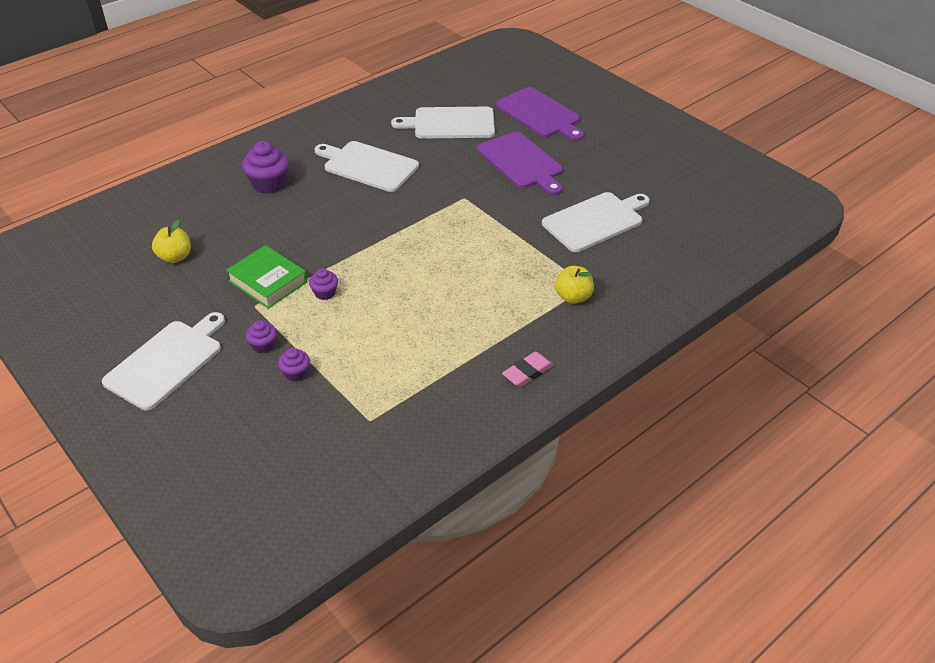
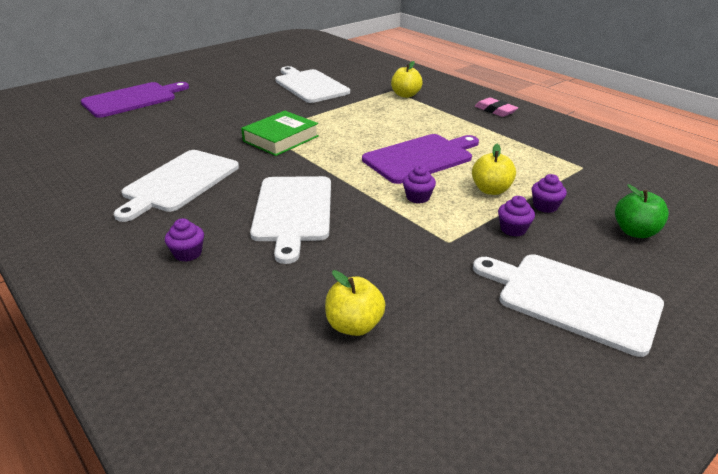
camera: 90 degrees left, 10 degrees down
(242, 426) = (635, 232): none -> green apple
(268, 281) = (403, 236): green book -> green book (281, 139)
(269, 184) = (188, 253): purple cupcake -> purple cupcake, size x0.56
(331, 341) = (491, 190): none -> yellow apple
(450, 123) = (118, 138): white cutting board -> white cutting board (293, 211)
(521, 162) = (212, 108): purple cutting board -> purple cutting board (421, 158)

